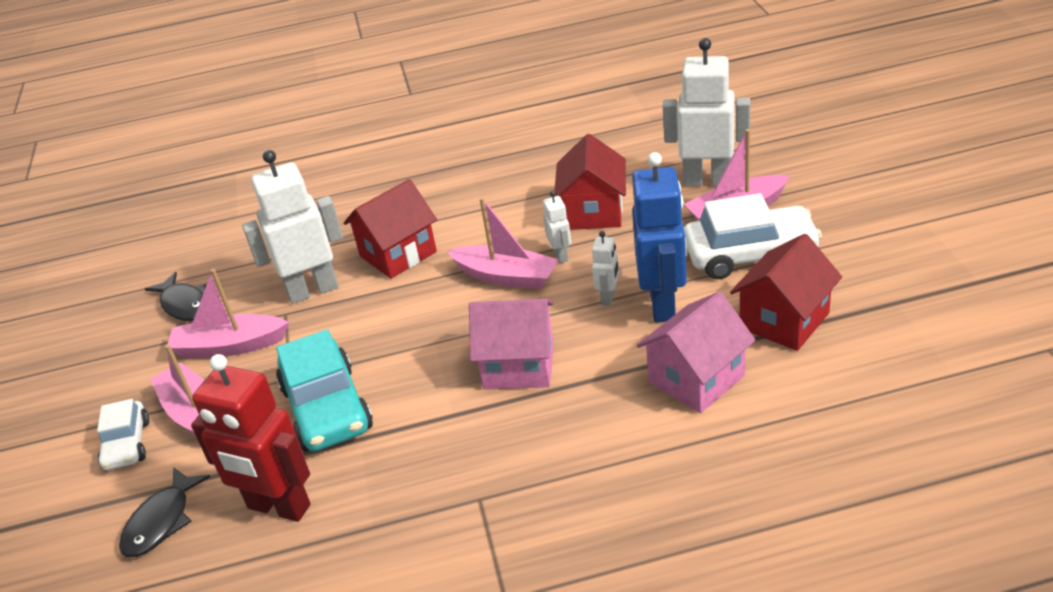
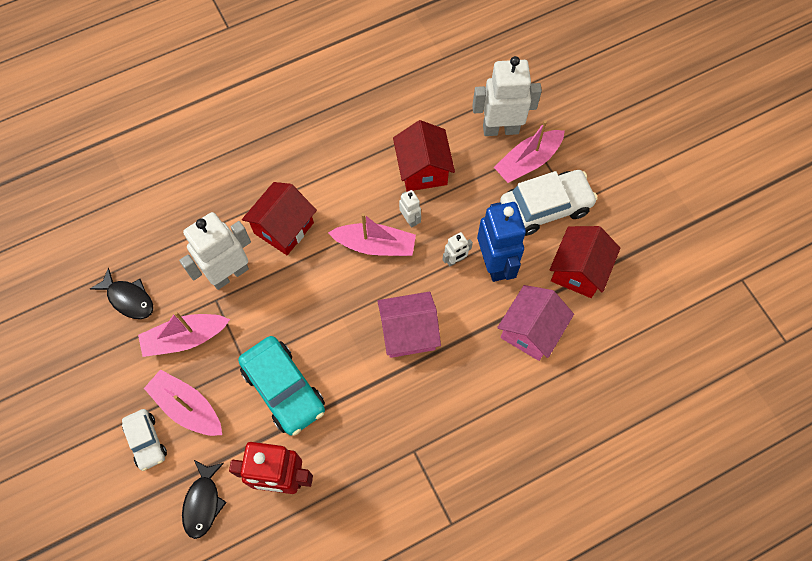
camera: 20 degrees left, 30 degrees up
(608, 298) = (455, 260): white robot -> white robot turned 60 degrees clockwise

